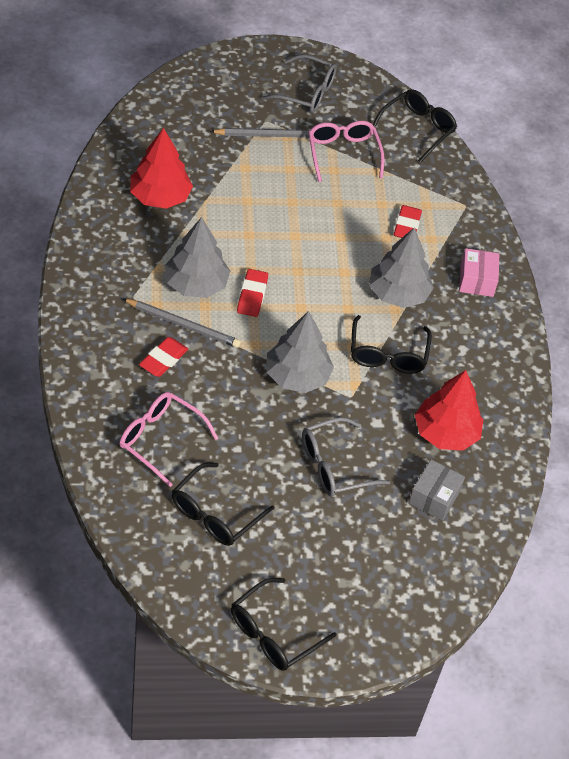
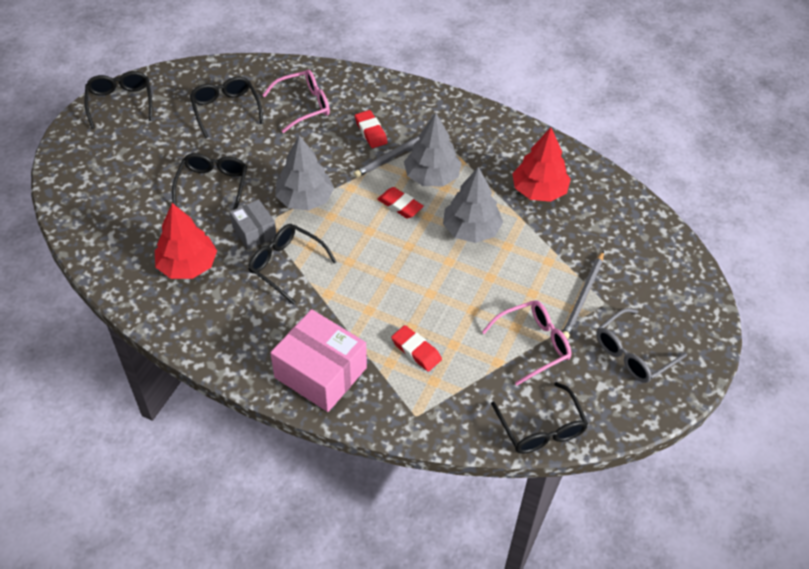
camera: 125 degrees right, 0 degrees up
(334, 466) = (213, 185): grey glasses -> black glasses
(343, 154) = (533, 344): pink glasses -> pink glasses turned 45 degrees counterclockwise
(398, 293) = (343, 304): grey tree -> grey tree (471, 230)
(434, 497) = (141, 230): grey box -> grey box (254, 232)
(476, 280) = (320, 372): pink box -> pink box, size x1.78

